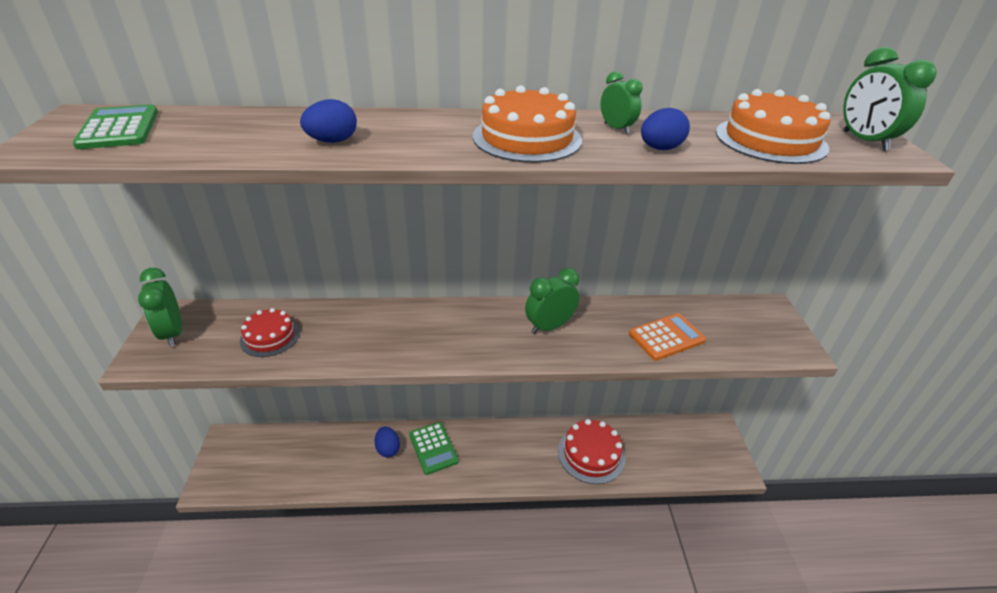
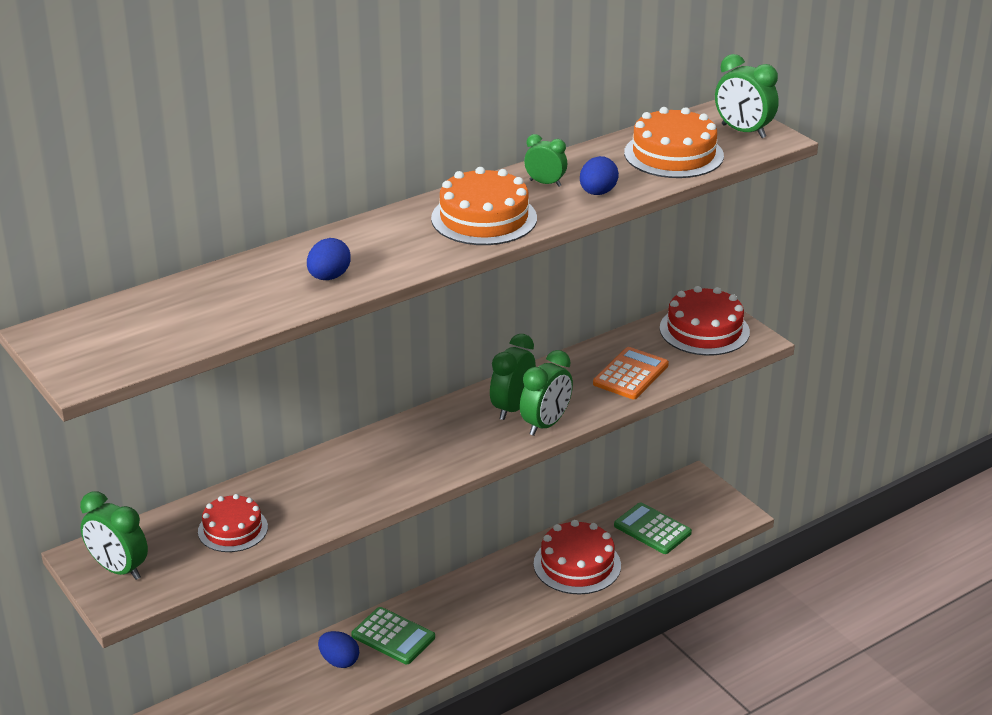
camera: 30 degrees left, 5 degrees down
(119, 128) = (117, 332): green calculator -> green calculator (652, 529)
(564, 351) = (546, 424): none -> green clock
(756, 324) = (704, 330): none -> red cake

